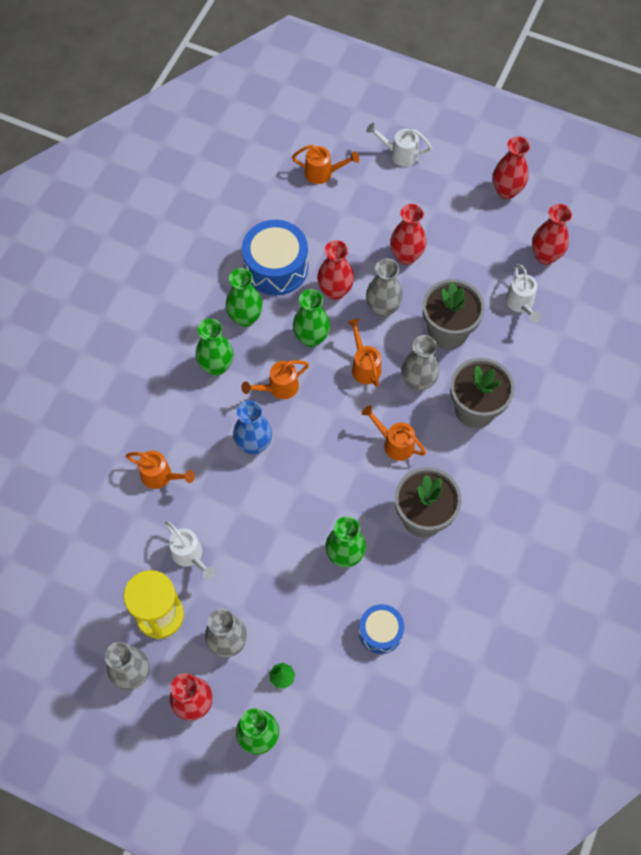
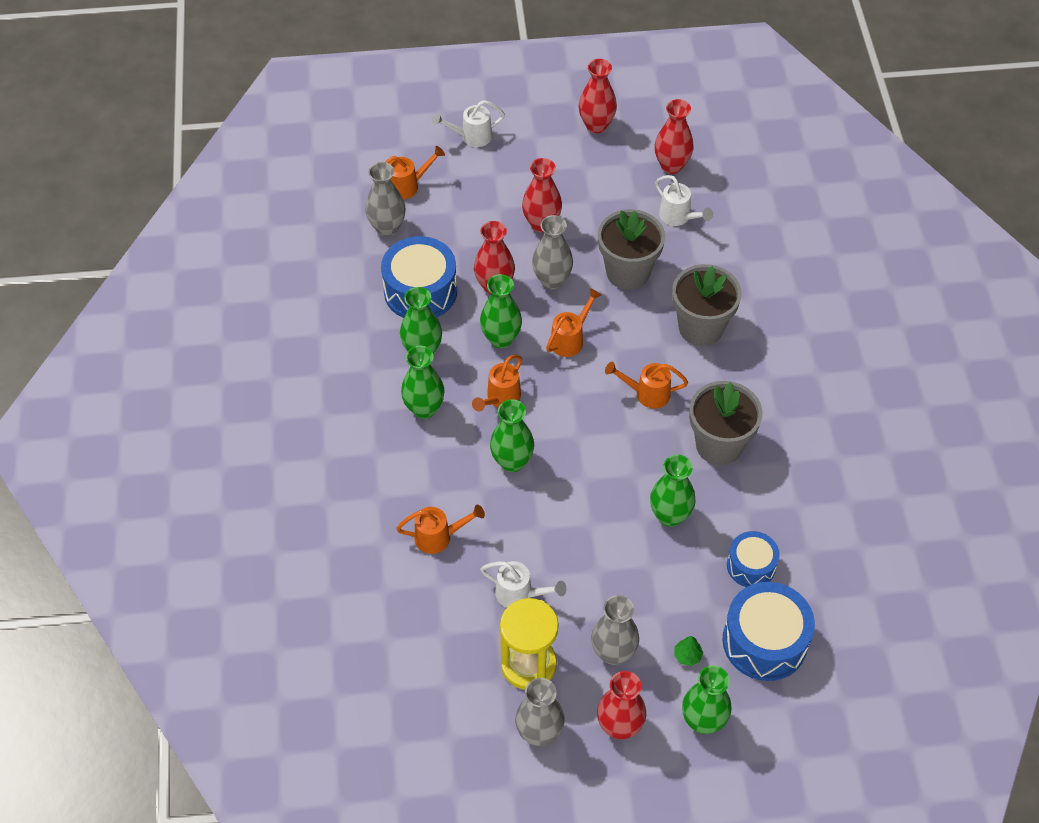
camera: 30 degrees left, 10 degrees down
(254, 444) = (512, 461): blue vase -> green vase
(349, 700) = (764, 641): none -> blue drum
(364, 366) = (570, 339): orange watering can -> orange watering can turned 90 degrees clockwise
(418, 382) = (631, 329): grey vase -> grey vase (387, 228)

